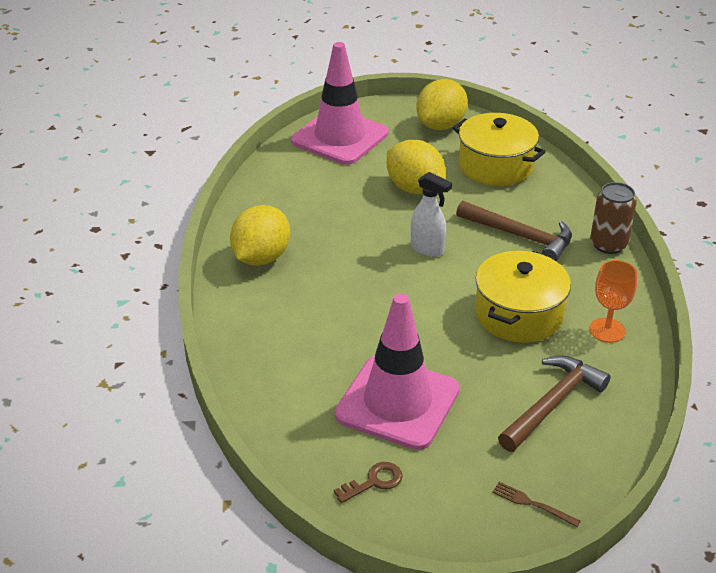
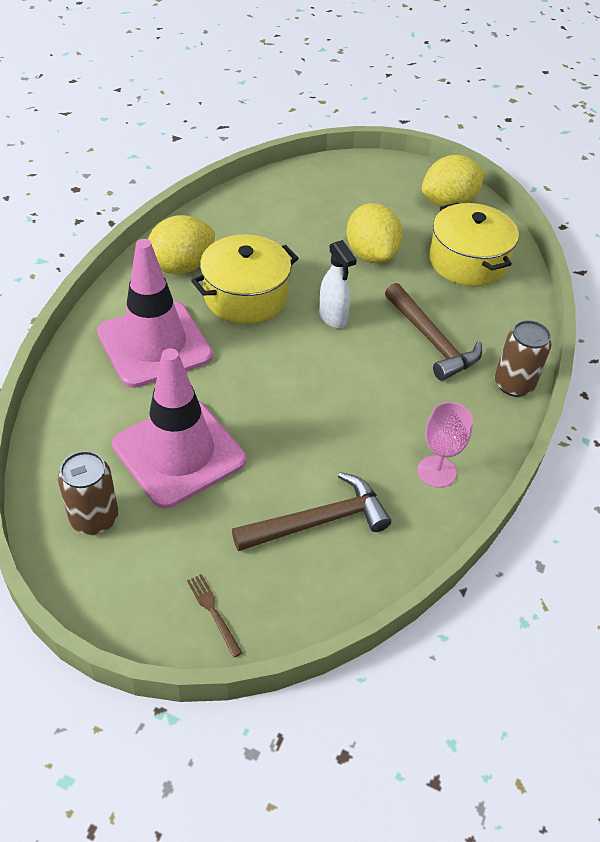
camera: 25 degrees right, 10 degrees up
(340, 137) = (344, 181): pink traffic cone -> pink traffic cone (154, 344)
(374, 482) = (94, 518): brown key -> brown can
(518, 314) = (363, 417): yellow pot -> yellow pot (245, 296)
(607, 330) = (436, 471): orange goblet -> pink goblet

